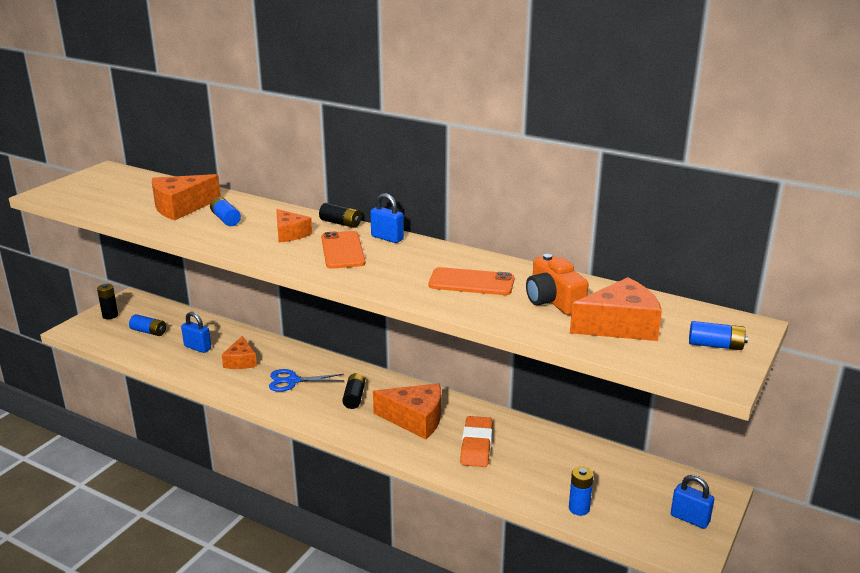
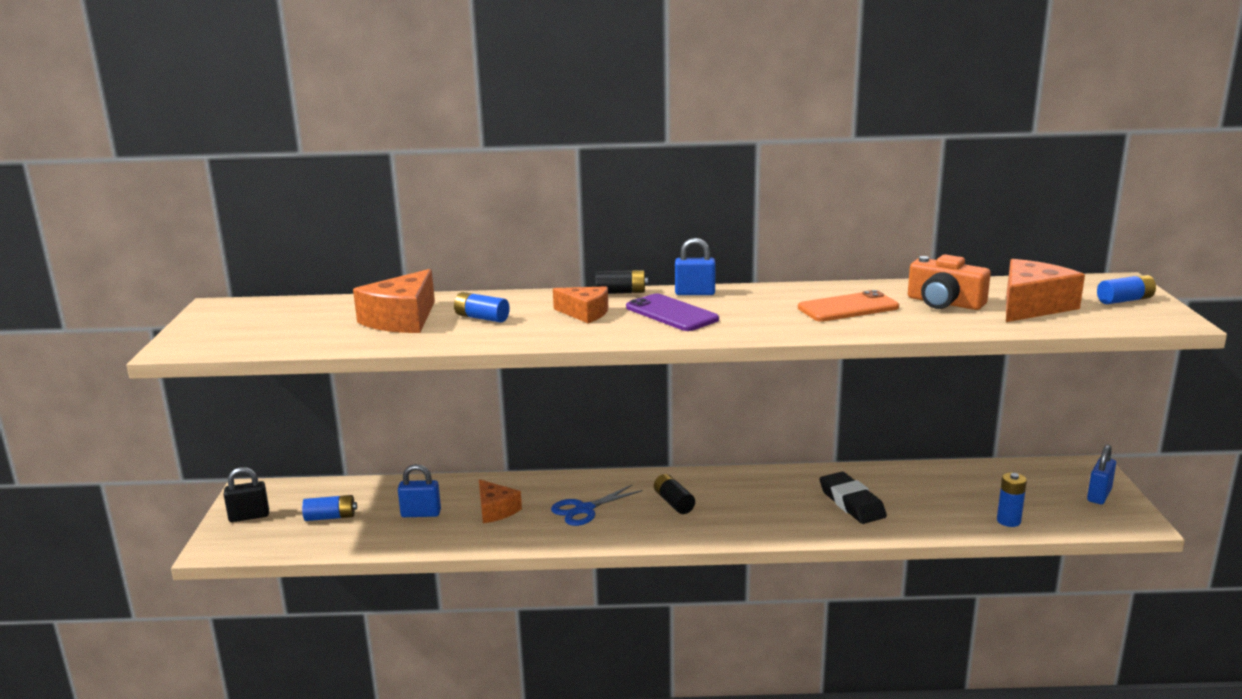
camera: 30 degrees left, 5 degrees down
(110, 315) = (249, 516): black battery -> black padlock
(342, 250) = (671, 313): orange phone -> purple phone
(415, 419) = (763, 501): orange cheese -> none
(476, 445) = (852, 503): orange eraser -> black eraser
(689, 519) = (1099, 495): blue padlock -> blue padlock turned 60 degrees counterclockwise

